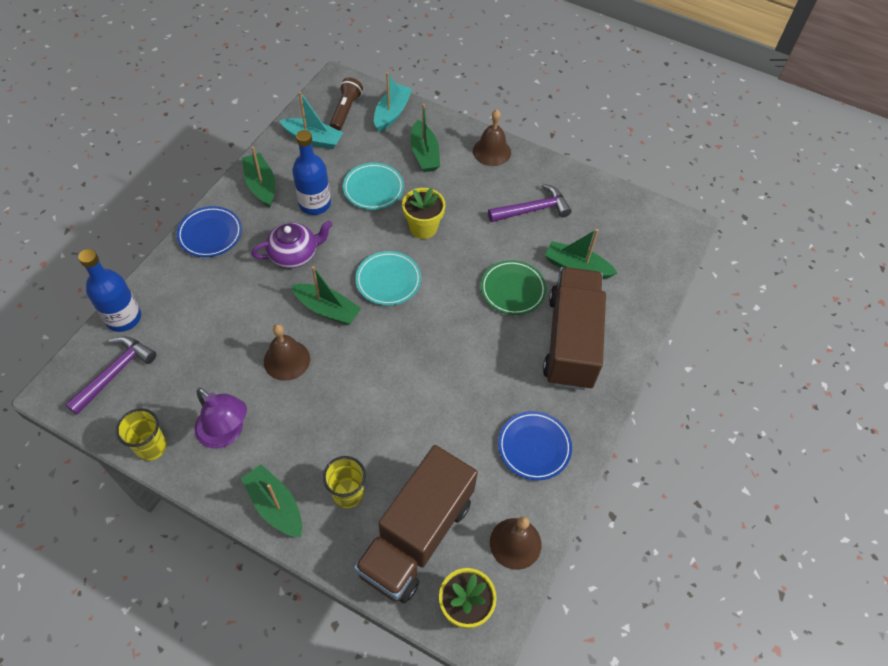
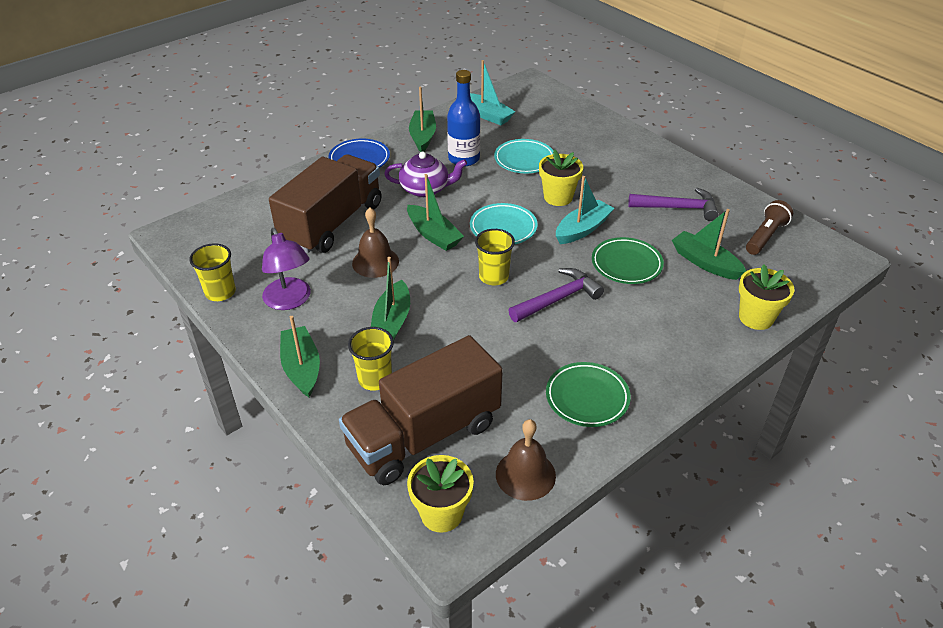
camera: 25 degrees right, 15 degrees down
(115, 373) = (223, 233): purple hammer -> purple hammer (558, 299)
(123, 318) = (253, 198): blue bottle -> none
(345, 111) = (527, 102): brown flashlight -> brown flashlight (765, 236)
(392, 113) = (570, 112): turquoise boat -> turquoise boat (582, 229)
(403, 342) = (493, 277): none -> yellow cup
(424, 154) = (587, 145): green boat -> green boat (392, 322)
(491, 151) = (656, 157): brown bell -> none
(534, 447) = (587, 398): blue plate -> green plate
(571, 341) = (670, 320): brown truck -> brown truck (332, 223)
(636, 315) = (756, 318): none -> yellow flower pot

